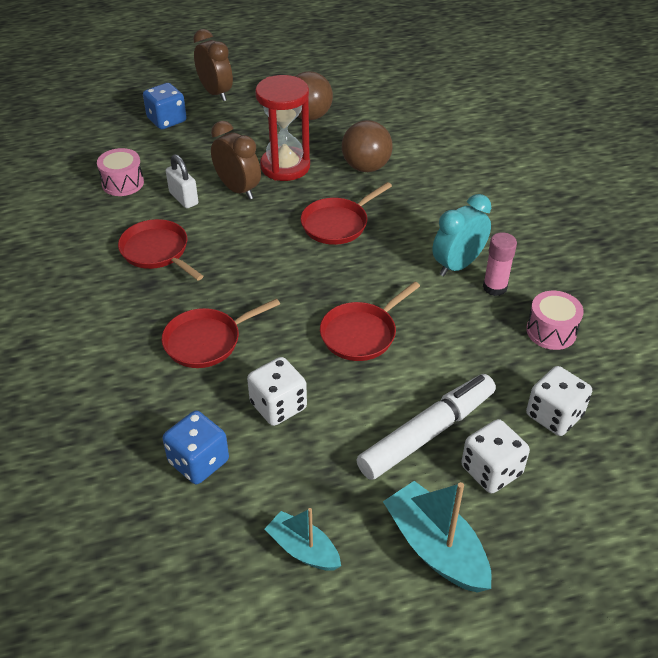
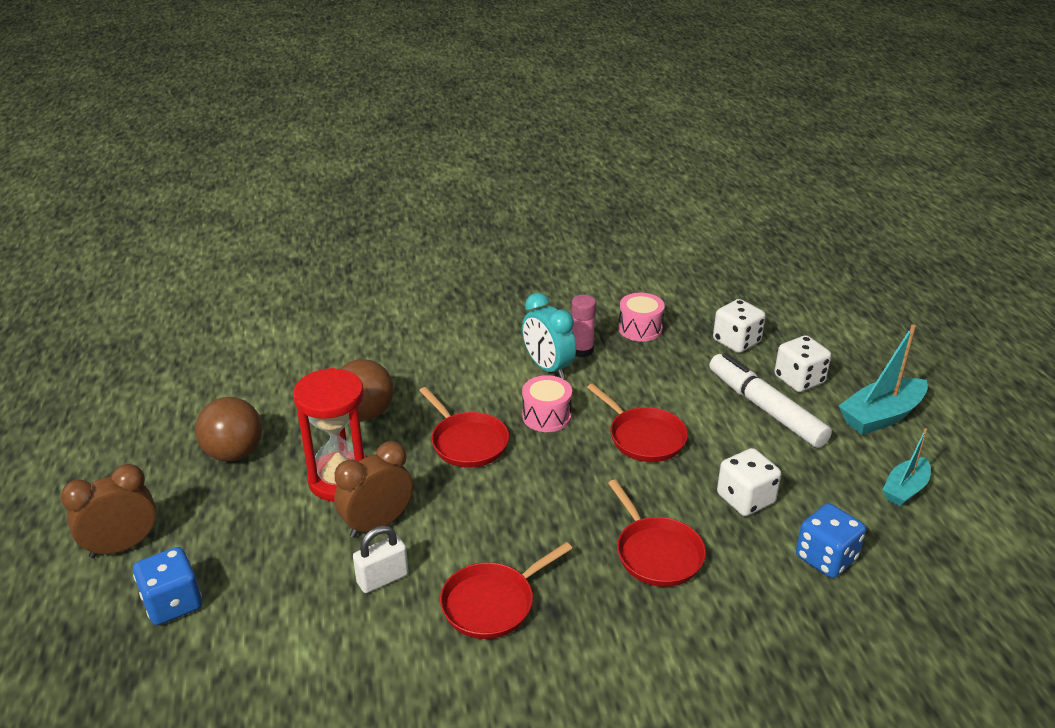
camera: 85 degrees left, 10 degrees down
(123, 183) = (325, 650): pink drum -> pink drum (546, 416)

